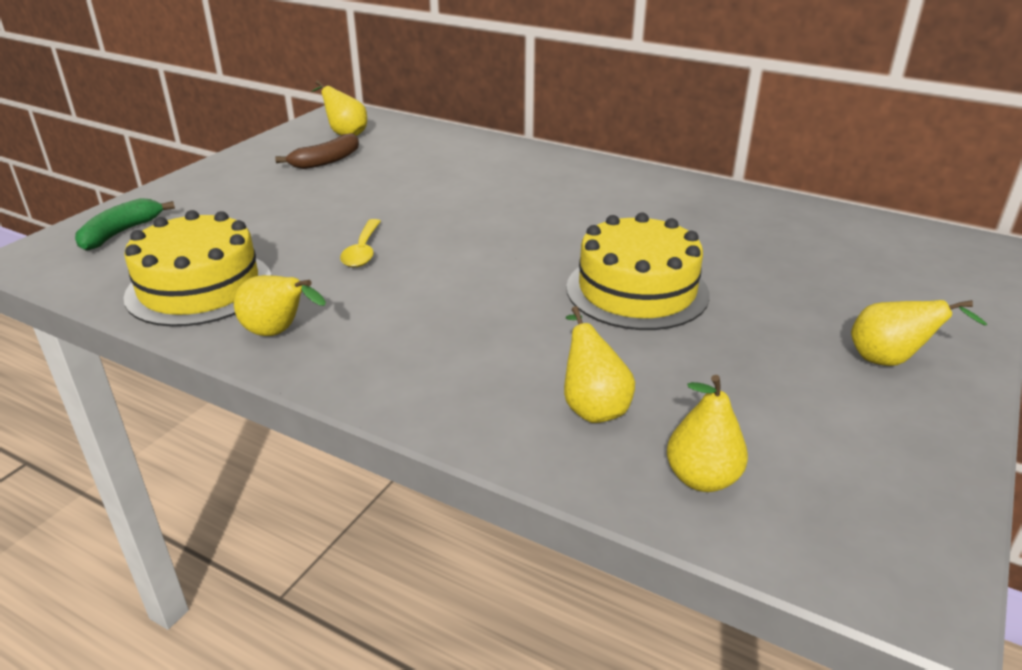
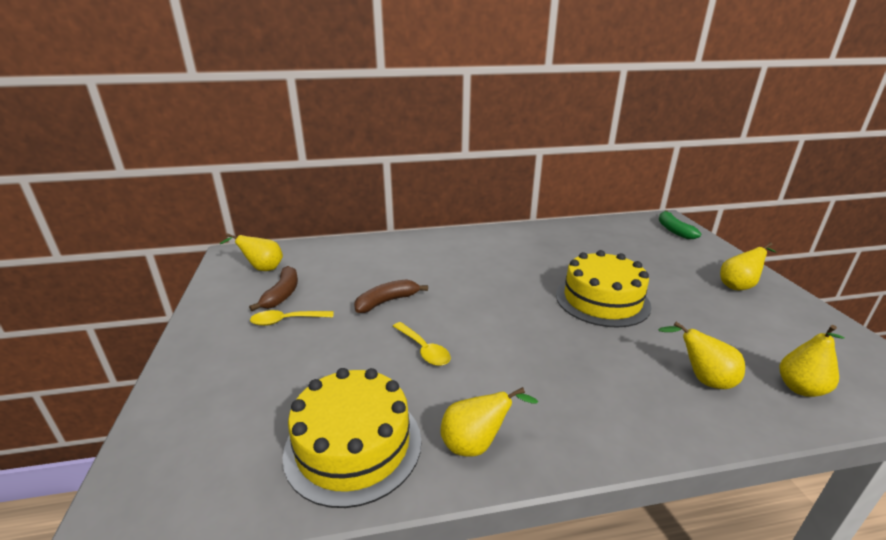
camera: 40 degrees left, 5 degrees down
(120, 233) = (191, 437): green banana -> green banana (673, 230)
(296, 183) = (286, 321): none -> yellow spoon
(402, 200) = (387, 301): none -> brown banana

